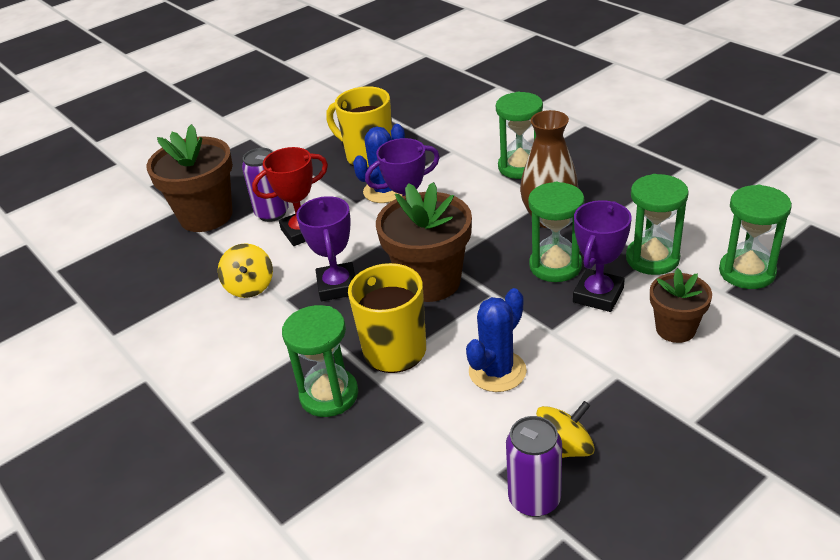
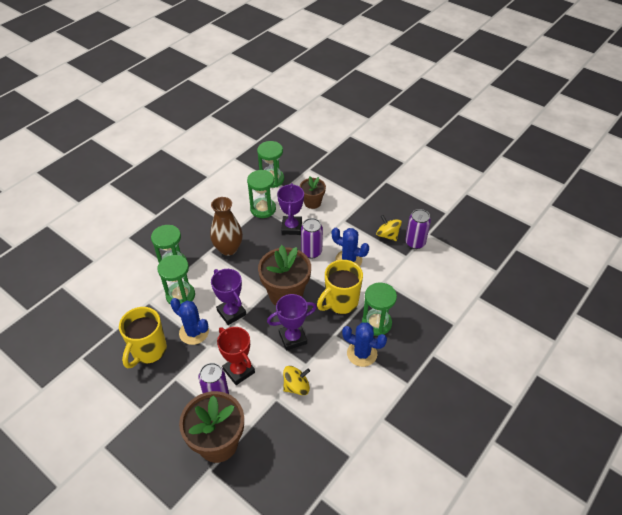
camera: 105 degrees left, 10 degrees up
(274, 367) = (362, 353): none -> blue cactus
(527, 319) = (311, 252): none -> purple can
(555, 266) = (270, 244): green hourglass -> green hourglass (180, 295)
(598, 295) = (291, 227): purple trophy -> purple trophy turned 75 degrees clockwise

